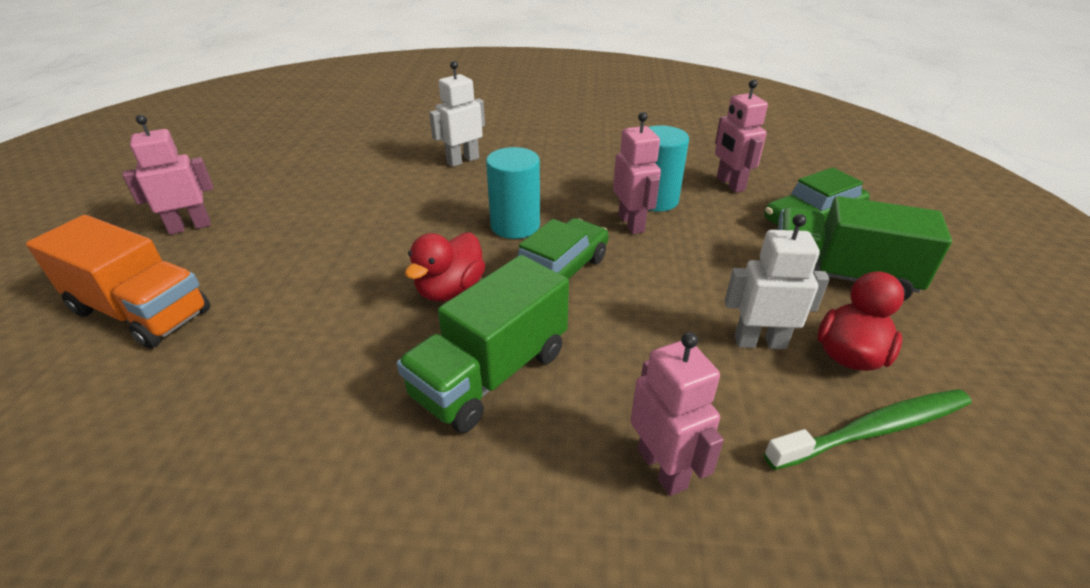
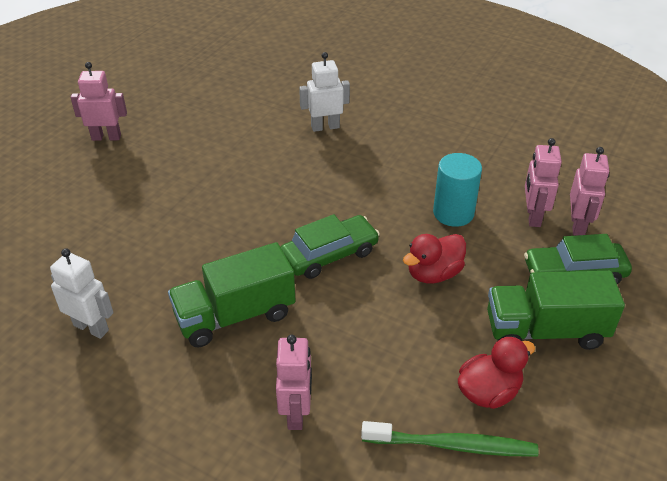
camera: 25 degrees right, 5 degrees up
(141, 312) = (56, 199): orange truck -> none
(450, 290) = (246, 245): red duck -> red duck (433, 273)
(515, 226) = (325, 204): turquoise cylinder -> none
(631, 223) = (416, 230): pink robot -> pink robot (578, 225)
(759, 342) = (430, 359): white robot -> white robot (91, 327)
(840, 276) = (545, 331): green truck -> green truck turned 45 degrees counterclockwise

